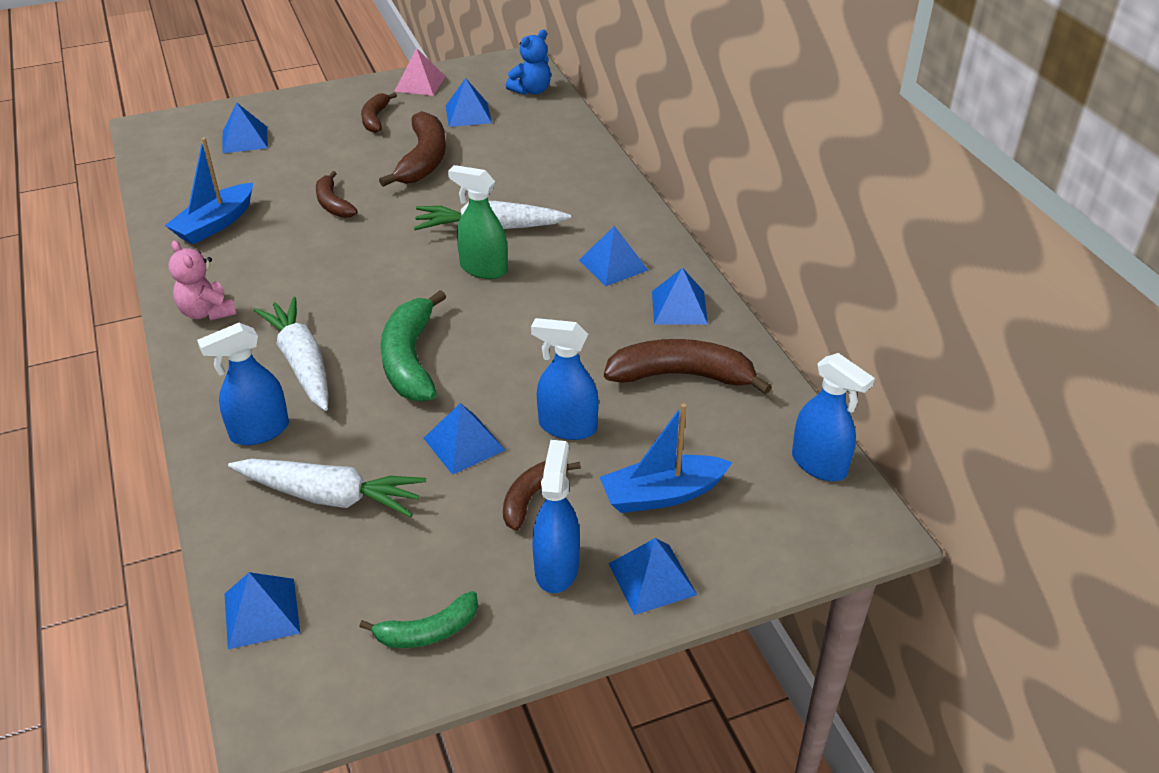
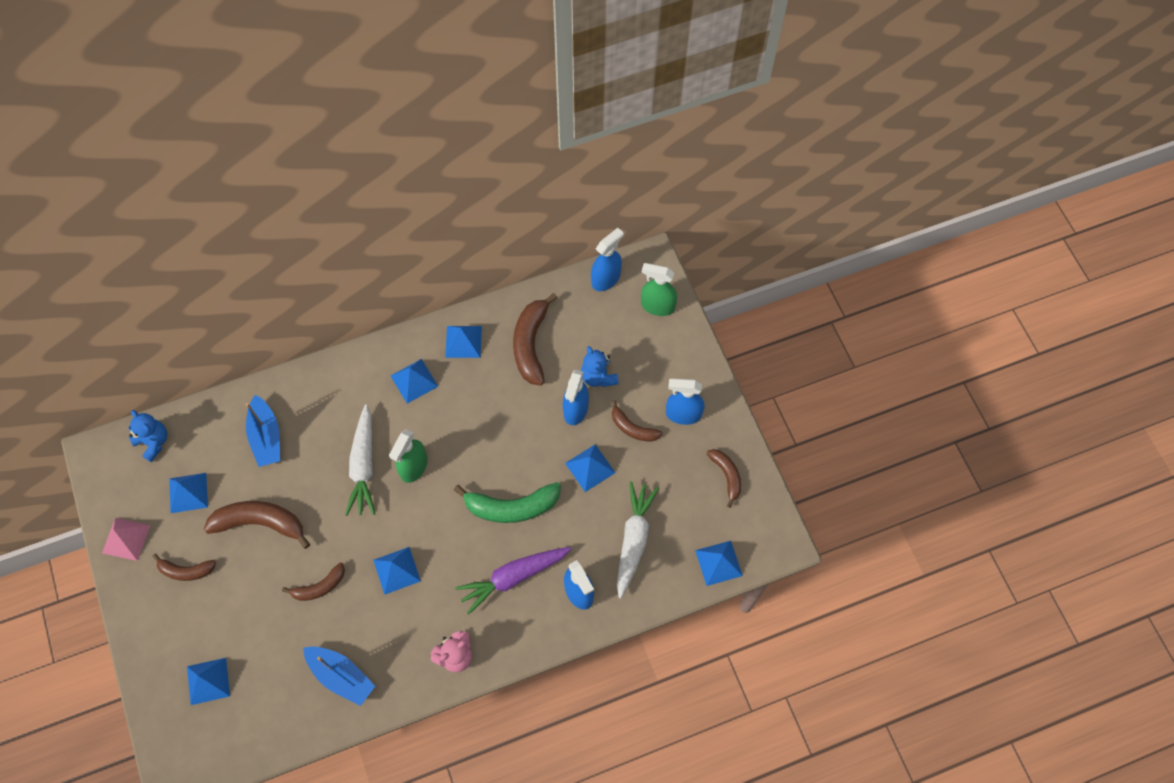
camera: 90 degrees left, 25 degrees up
(301, 362) = (513, 577): white carrot -> purple carrot
(428, 631) = (726, 476): green banana -> brown banana
(628, 454) = (598, 376): none -> blue teddy bear
(652, 579) = (688, 367): blue pyramid -> blue pyramid (397, 570)
(662, 494) = (629, 360): blue boat -> blue boat (266, 437)
(776, 535) = (657, 306): none -> green spray bottle

